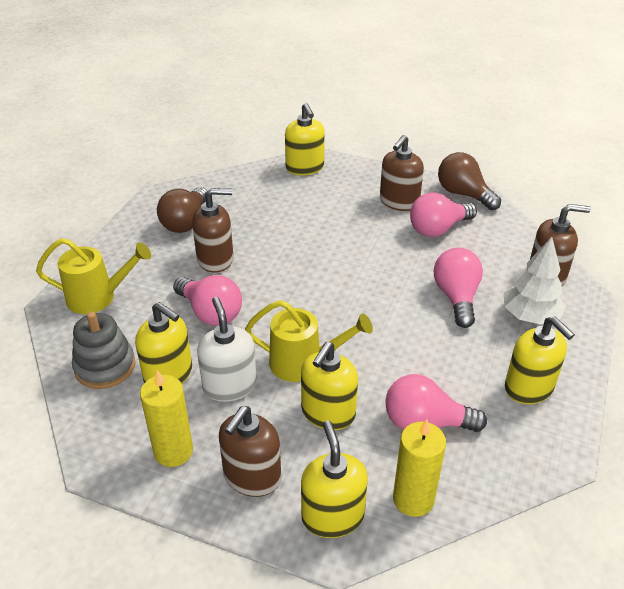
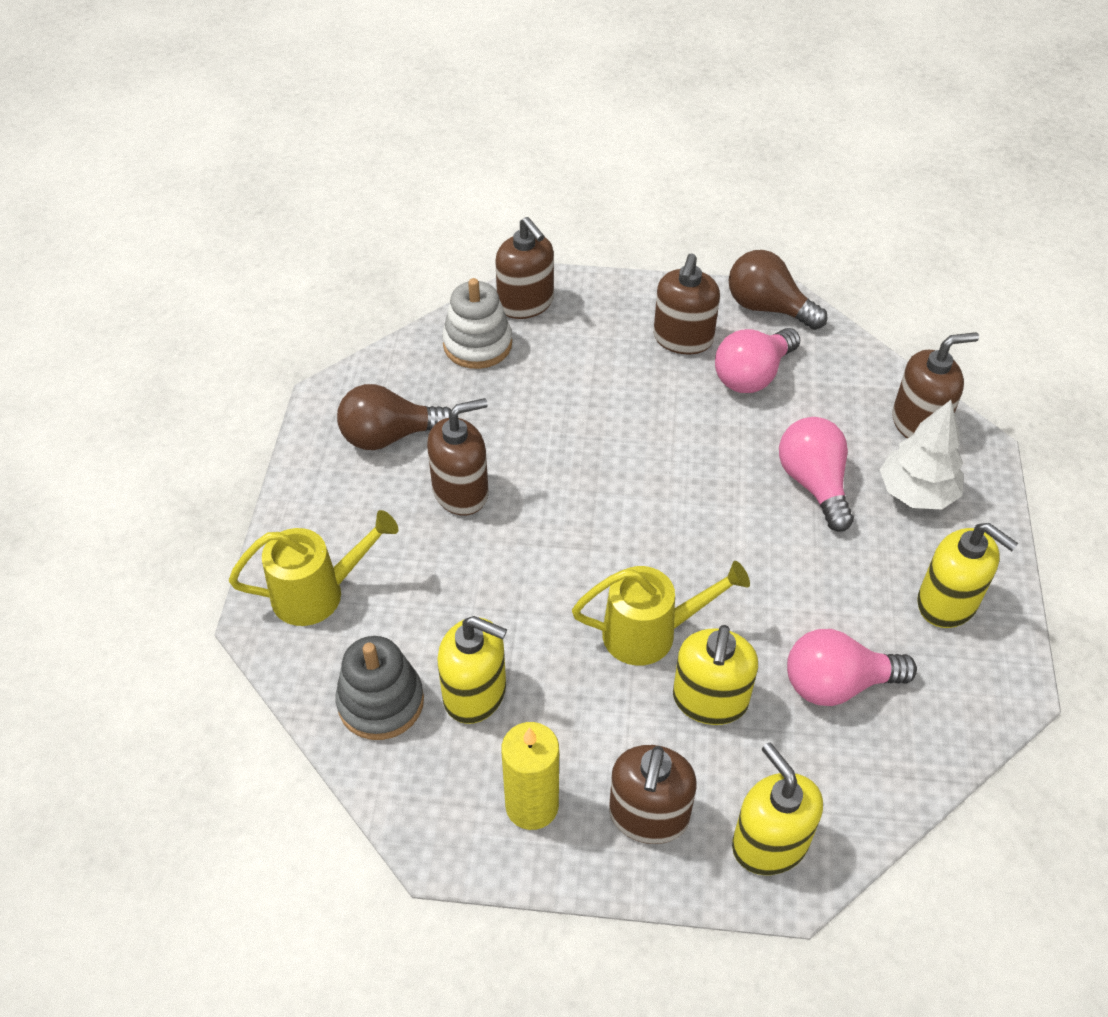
camera: 15 degrees left, 10 degrees up
(186, 222) = (389, 436): brown light bulb -> brown light bulb turned 75 degrees clockwise
(210, 313) = (491, 582): pink light bulb -> none
(229, 385) = (565, 690): white soap dispenser -> none
(264, 184) = (477, 344): none -> white stacking toy
(305, 168) = (526, 303): yellow soap dispenser -> brown soap dispenser
(413, 499) = (858, 795): yellow candle -> none

